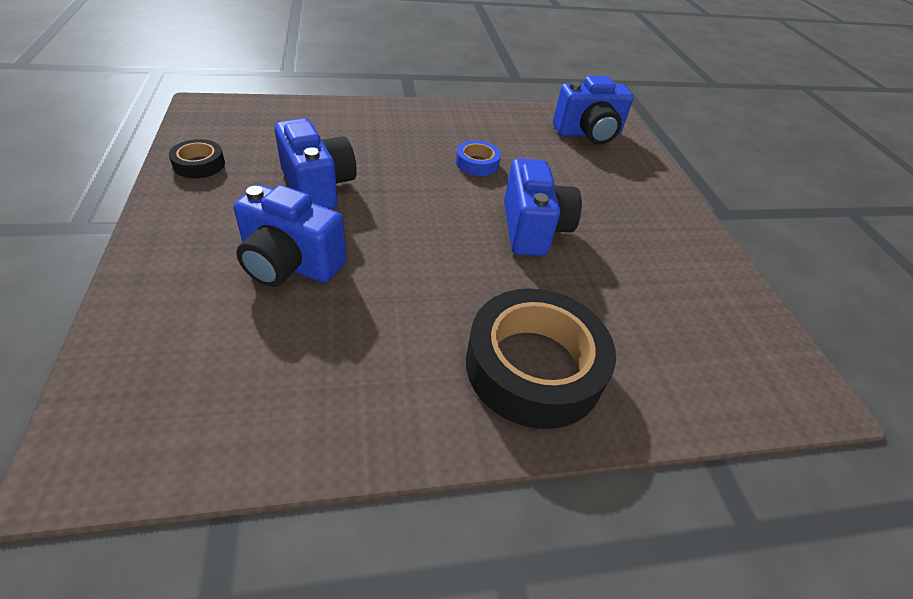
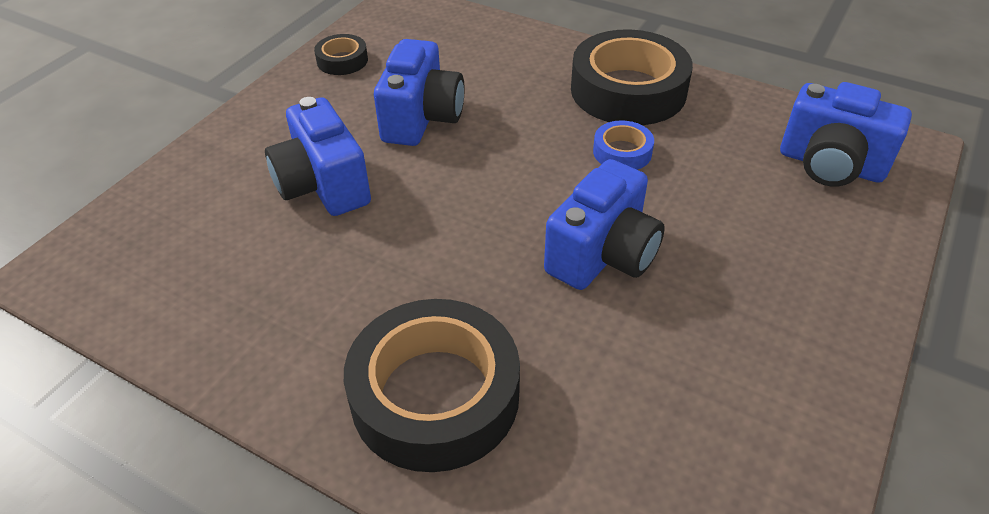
camera: 45 degrees right, 0 degrees up
(440, 124) = (628, 90): none -> black tape

